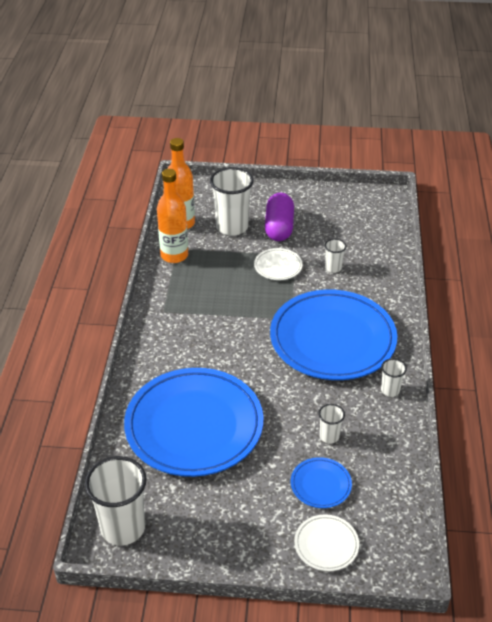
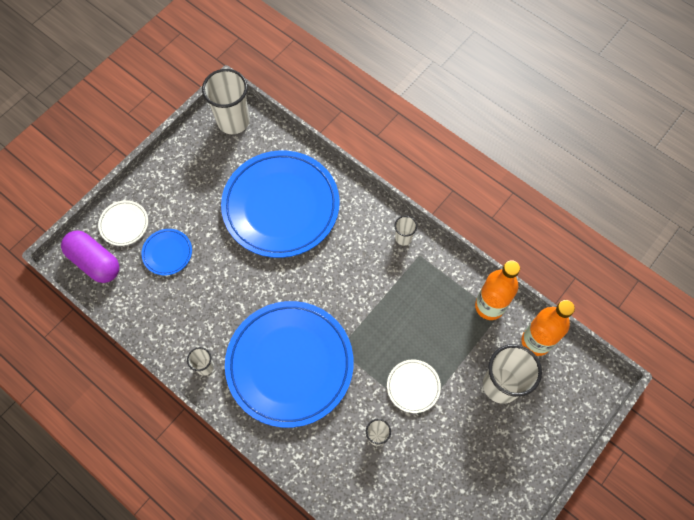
camera: 125 degrees right, 25 degrees up
(279, 227) = (471, 430): purple capsule -> purple capsule (95, 262)
(329, 436) = (200, 288): white cup -> white cup (403, 238)

